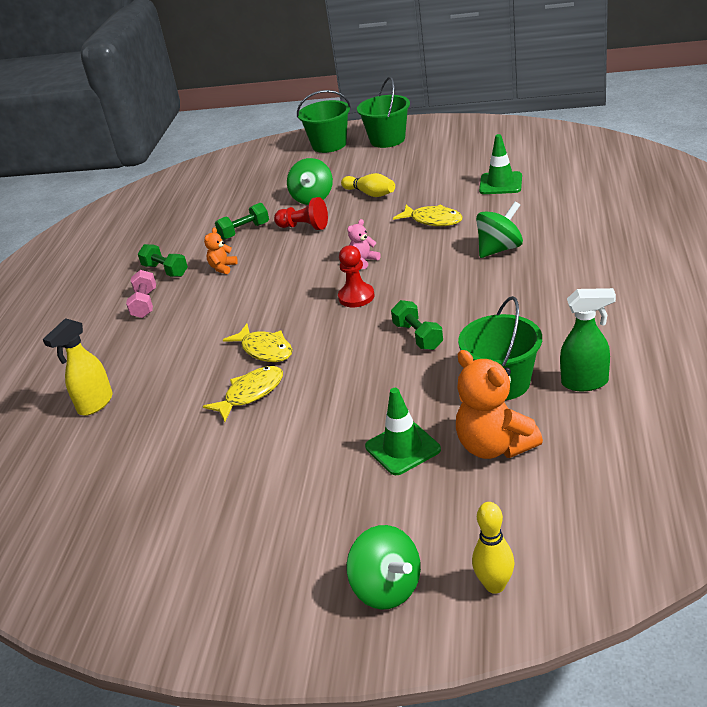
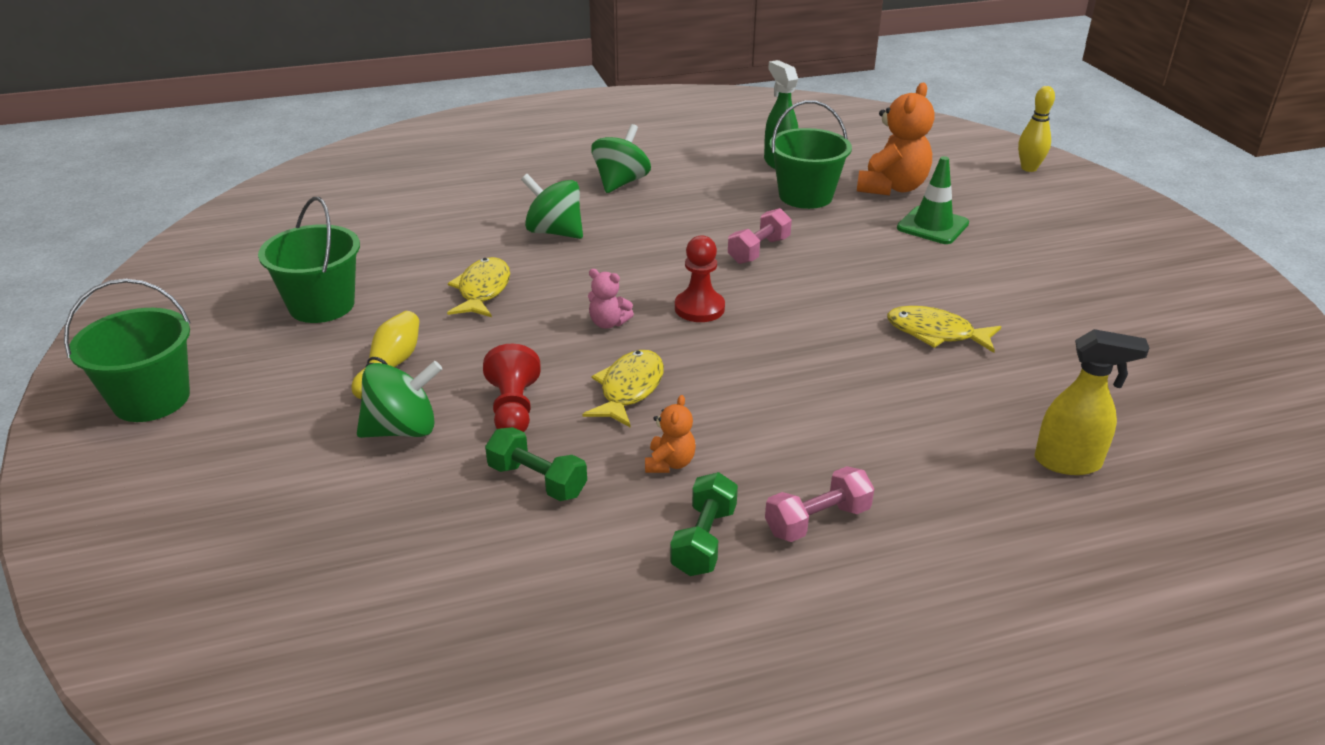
camera: 120 degrees left, 0 degrees up
(222, 268) = (669, 463): orange teddy bear -> orange teddy bear turned 75 degrees counterclockwise
(265, 350) = (850, 348): yellow fish -> yellow fish (629, 389)
(329, 145) = (142, 477): green bucket -> green bucket (322, 305)
(387, 588) = (1080, 203): green spinning top -> green spinning top (621, 182)
(418, 336) = (759, 250): green dumbbell -> pink dumbbell
(500, 183) = (369, 257): green traffic cone -> none

